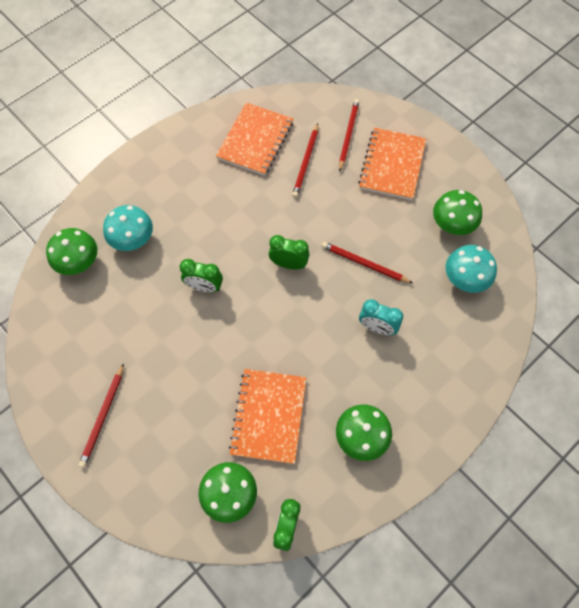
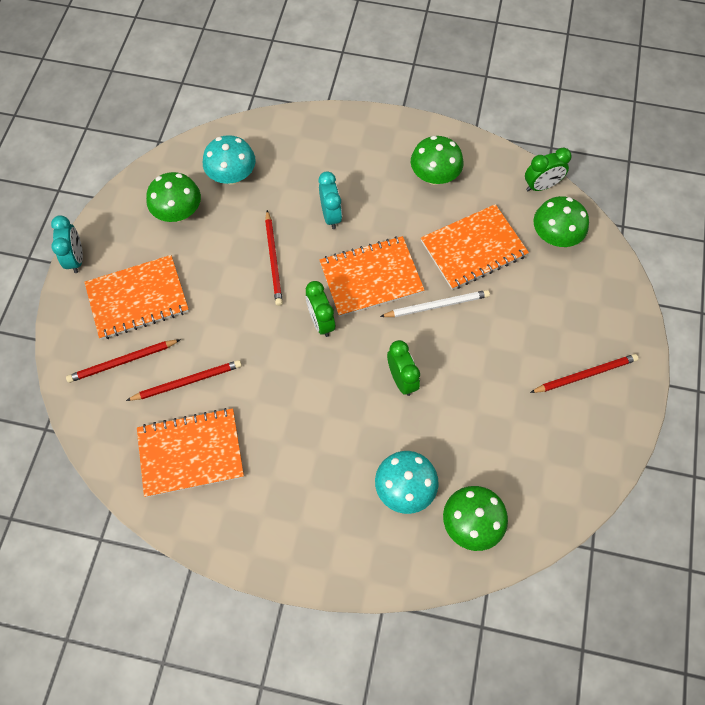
camera: 125 degrees left, 0 degrees up
(241, 351) = (437, 305): none -> white pencil
(300, 320) = (371, 277): none -> orange notebook
(452, 145) = (76, 259): none -> turquoise clock

